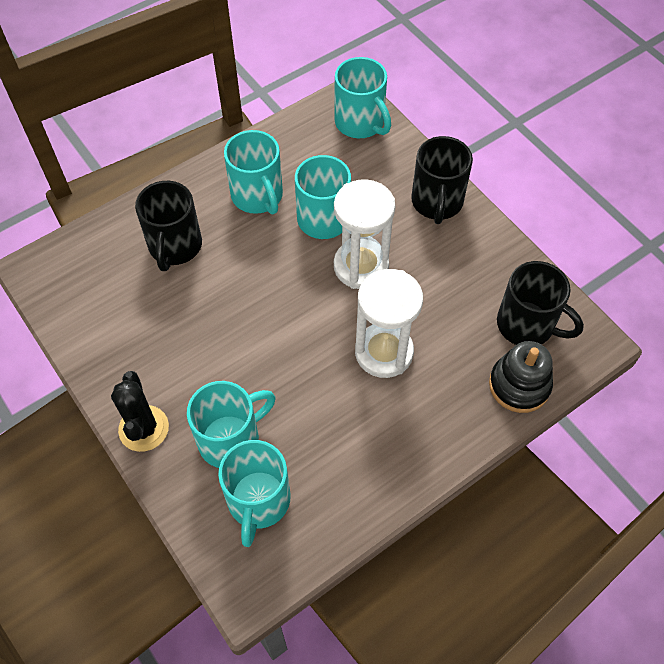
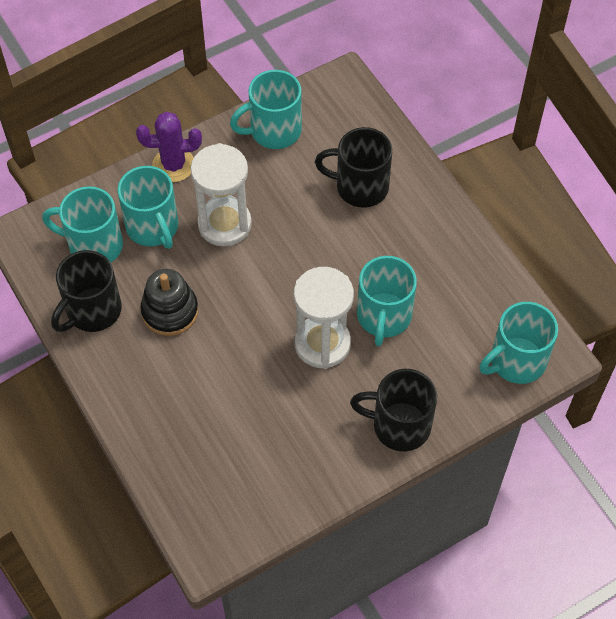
camera: 95 degrees right, 0 degrees up
(144, 428) = (173, 165): black cactus -> purple cactus
(258, 196) = (417, 257): turquoise mug -> turquoise mug (273, 131)
(384, 352) = (222, 354): white hourglass -> white hourglass (224, 224)
(519, 385) = (169, 469): black stacking toy -> black stacking toy (170, 311)
(527, 325) = (236, 489): black mug -> black mug (92, 311)

